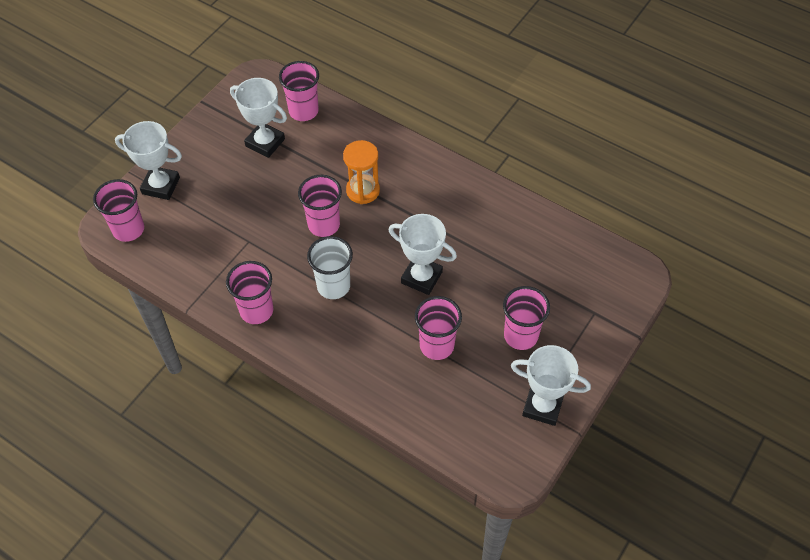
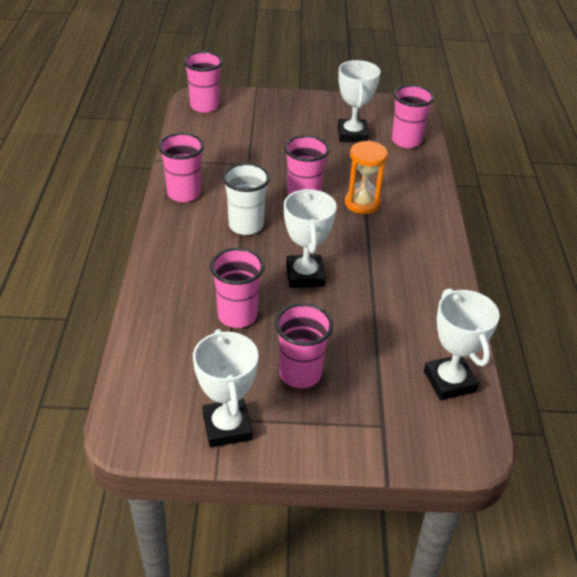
camera: 55 degrees right, 15 degrees down
(161, 186) = (258, 104): white trophy -> white trophy (449, 381)

